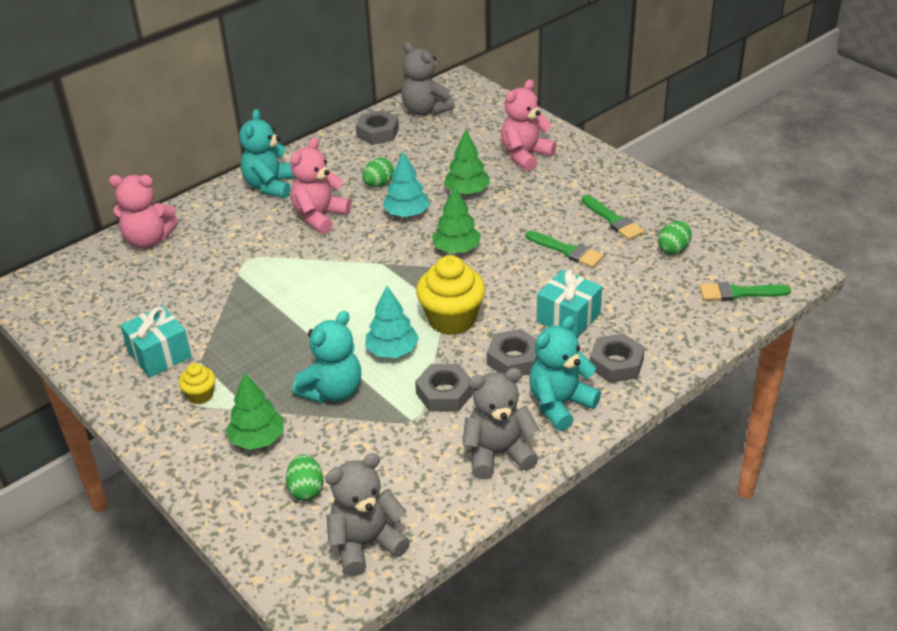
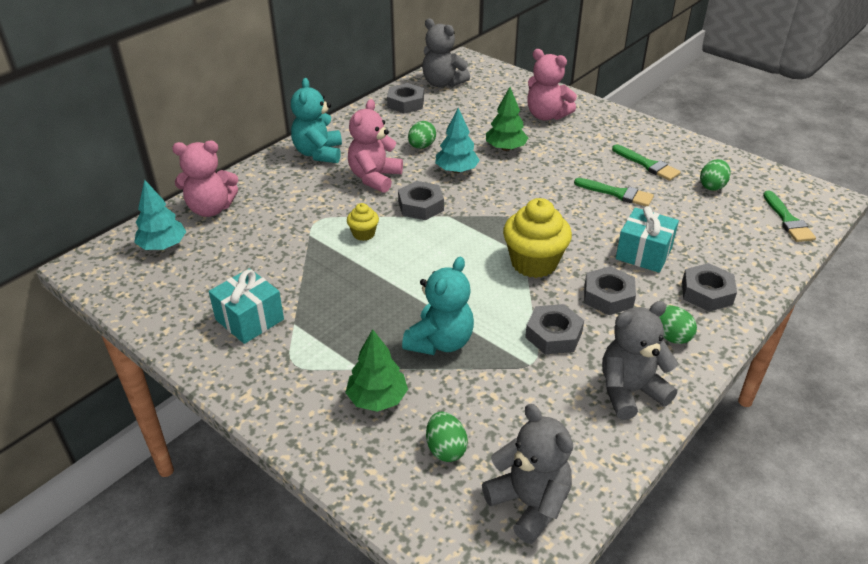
camera: 10 degrees left, 0 degrees up
(200, 395) = (303, 357): yellow cupcake -> yellow cupcake (363, 234)
(357, 251) = (421, 206): none -> grey nut
(365, 544) = (529, 503): grey teddy bear -> grey teddy bear turned 90 degrees clockwise
(392, 351) = (487, 297): turquoise tree -> turquoise tree (163, 246)
(456, 249) = (515, 198): green tree -> none
(525, 156) = (546, 115): pink teddy bear -> pink teddy bear turned 90 degrees counterclockwise
(560, 404) = (670, 336): turquoise teddy bear -> green egg
(739, 293) = (788, 220): green brush -> green brush turned 90 degrees counterclockwise

